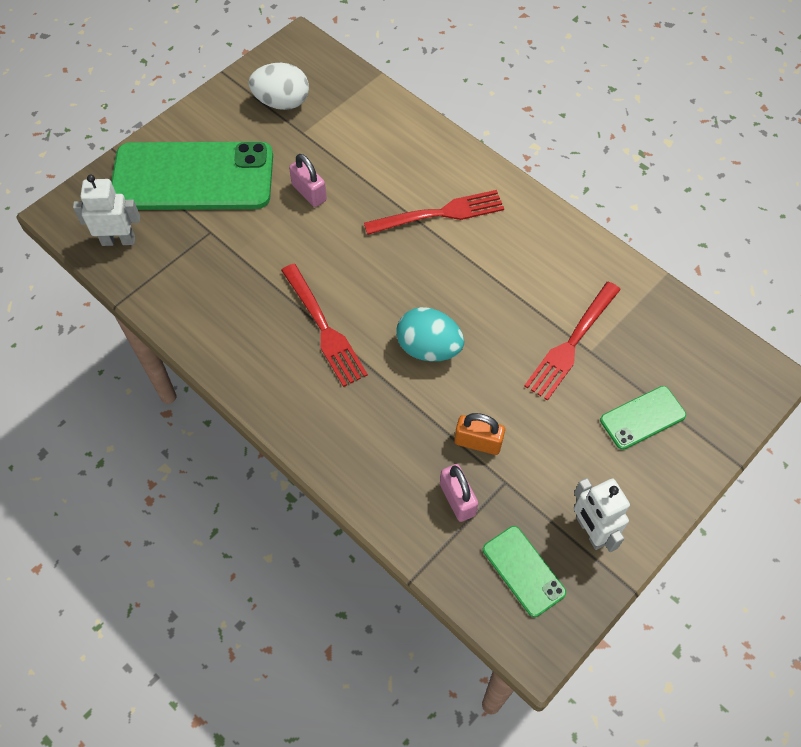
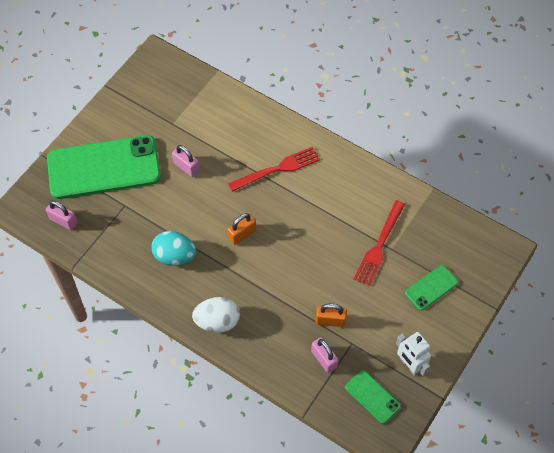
camera: 10 degrees left, 0 degrees up
(118, 240) = (63, 221): white robot -> pink padlock
(282, 102) = (153, 103): white egg -> white egg (217, 321)
(324, 328) = (216, 261): red fork -> none
(369, 296) = (242, 234): none -> orange padlock
(428, 348) = (287, 263): turquoise egg -> turquoise egg (175, 256)

